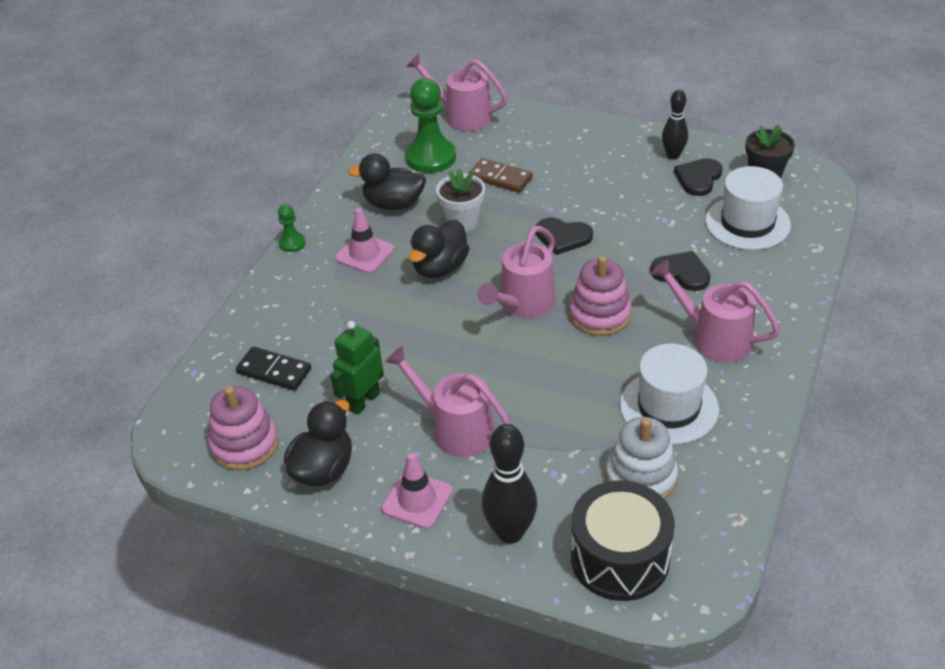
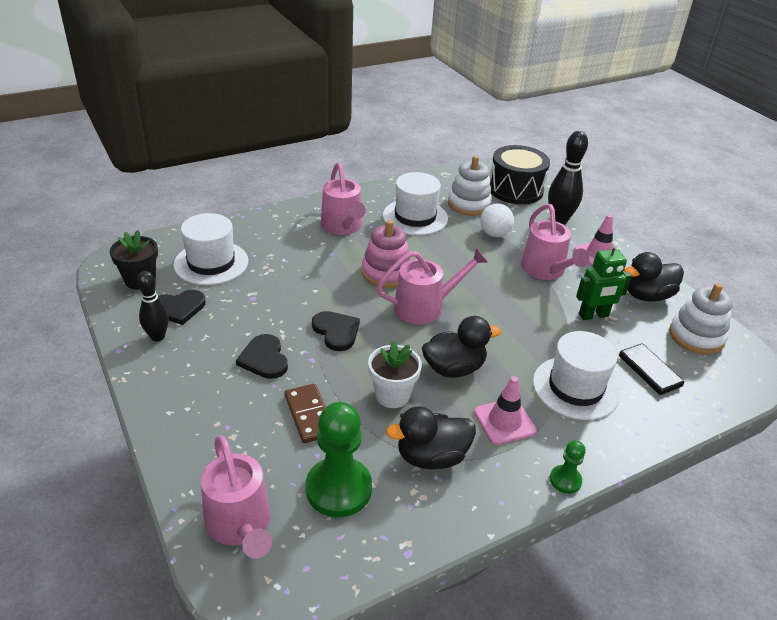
camera: 145 degrees left, 5 degrees down
(245, 444) = (696, 336): pink stacking toy -> white stacking toy
(330, 313) = (575, 388): none -> white hat
(393, 204) = (431, 457): black duck -> black duck turned 120 degrees clockwise
(559, 445) = (494, 234): none -> white ball
(681, 273) = (302, 263): black heart -> black heart (264, 359)

